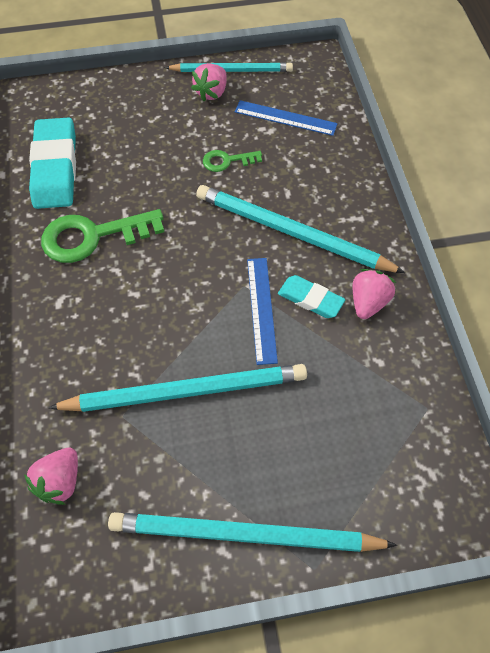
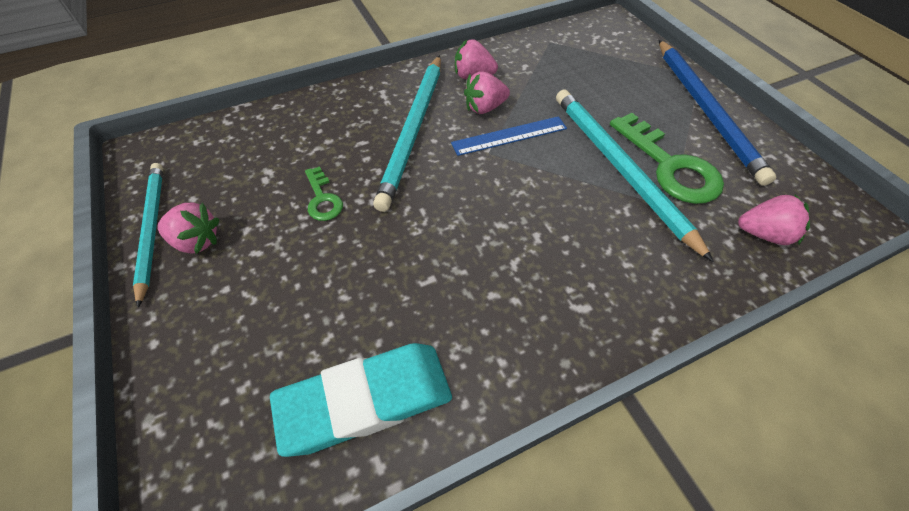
camera: 105 degrees left, 5 degrees down
(93, 236) = (475, 302): green key -> green key (669, 166)
(244, 535) = (706, 110): turquoise pencil -> blue pencil
(285, 118) = (247, 162): blue ruler -> none
(310, 299) = (485, 108): turquoise eraser -> pink strawberry

